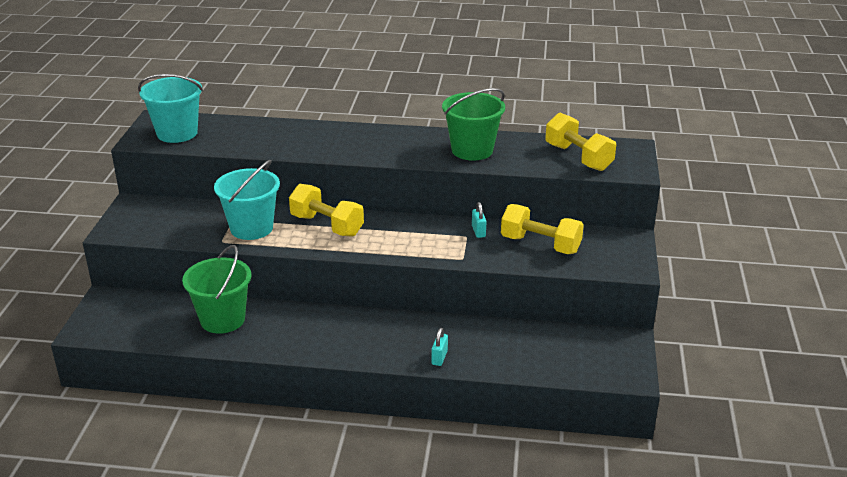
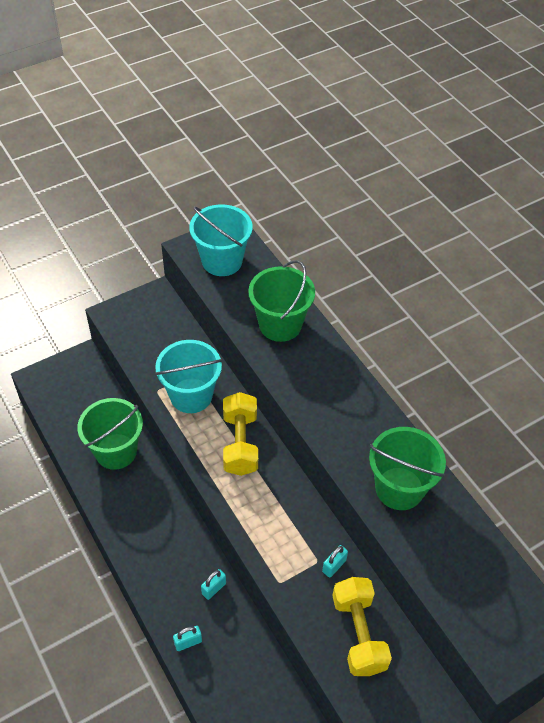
camera: 50 degrees right, 20 degrees up
(274, 135) = (280, 324): none -> green bucket
(411, 325) = (214, 588): none -> turquoise padlock
(578, 157) = (476, 591): yellow dumbbell -> none

